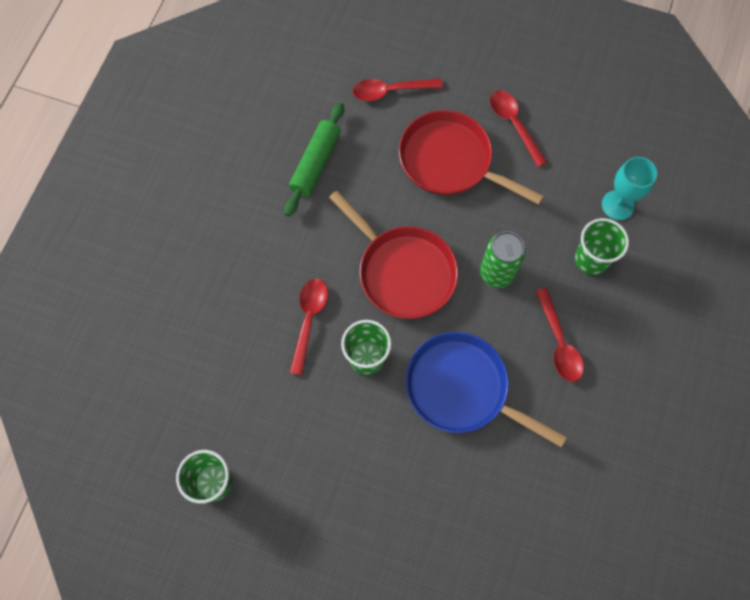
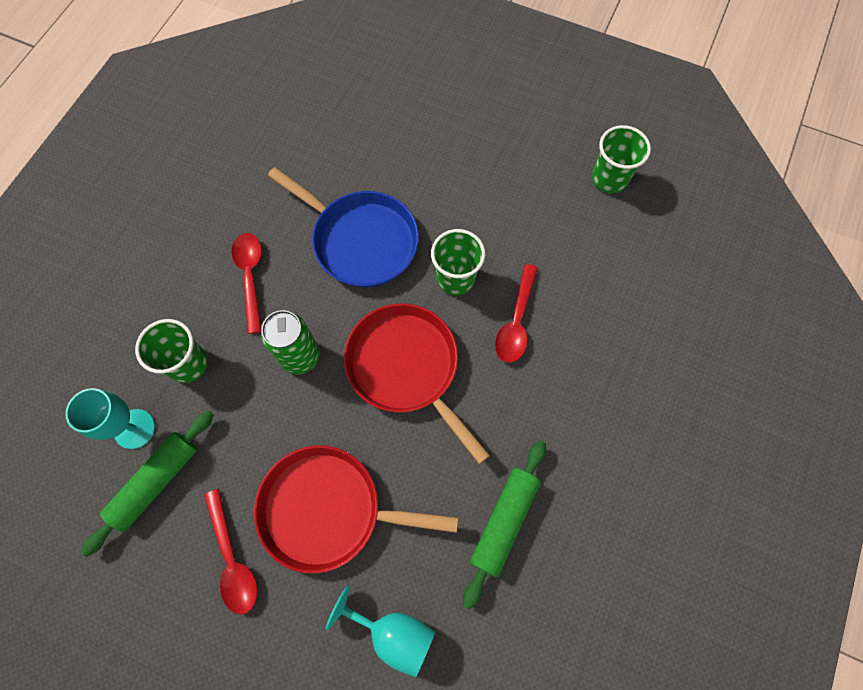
camera: 175 degrees left, 0 degrees up
(391, 91) = (393, 633): red spoon -> turquoise goblet
(450, 161) = (328, 509): red pan -> red pan turned 150 degrees clockwise
(587, 169) = (156, 482): none -> green rolling pin

